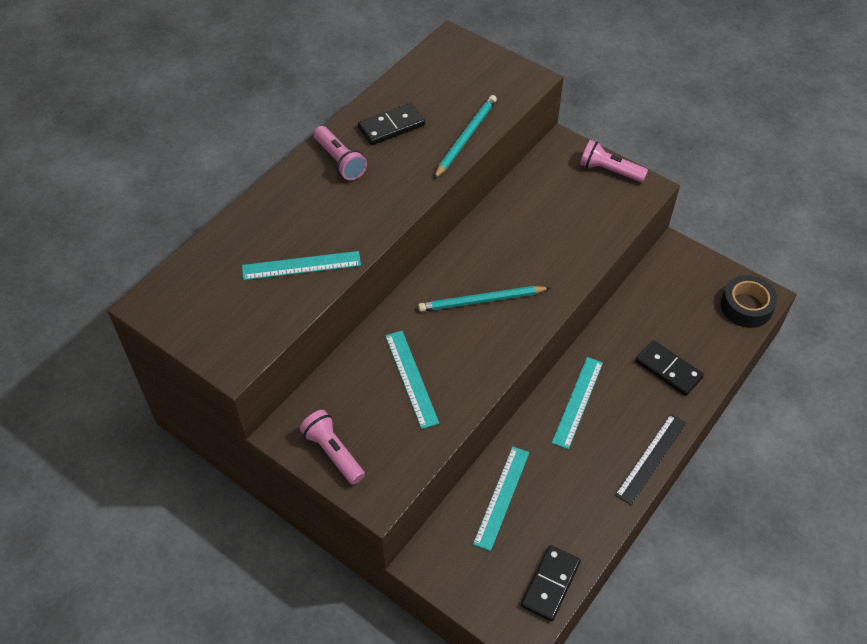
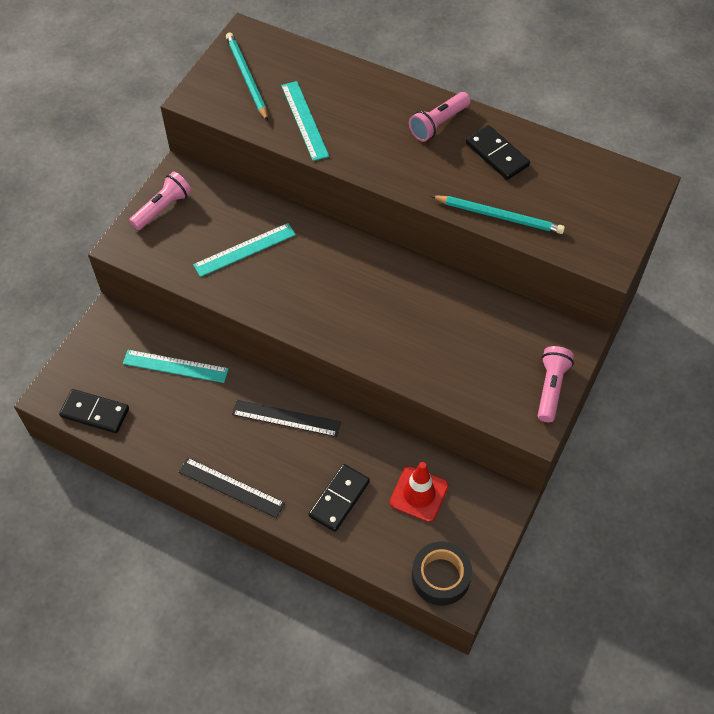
camera: 80 degrees right, 5 degrees up
(481, 301) = (343, 291): turquoise pencil -> turquoise pencil (246, 77)
(577, 402) = (286, 418): turquoise ruler -> black ruler
(667, 309) = (419, 494): none -> red traffic cone

